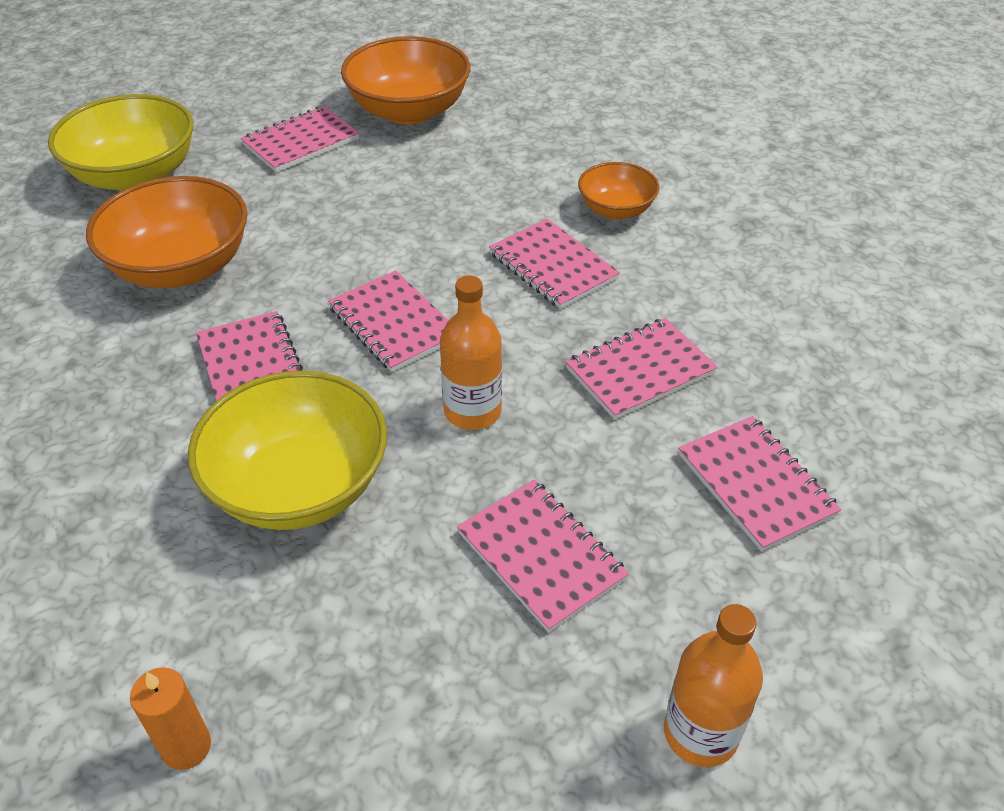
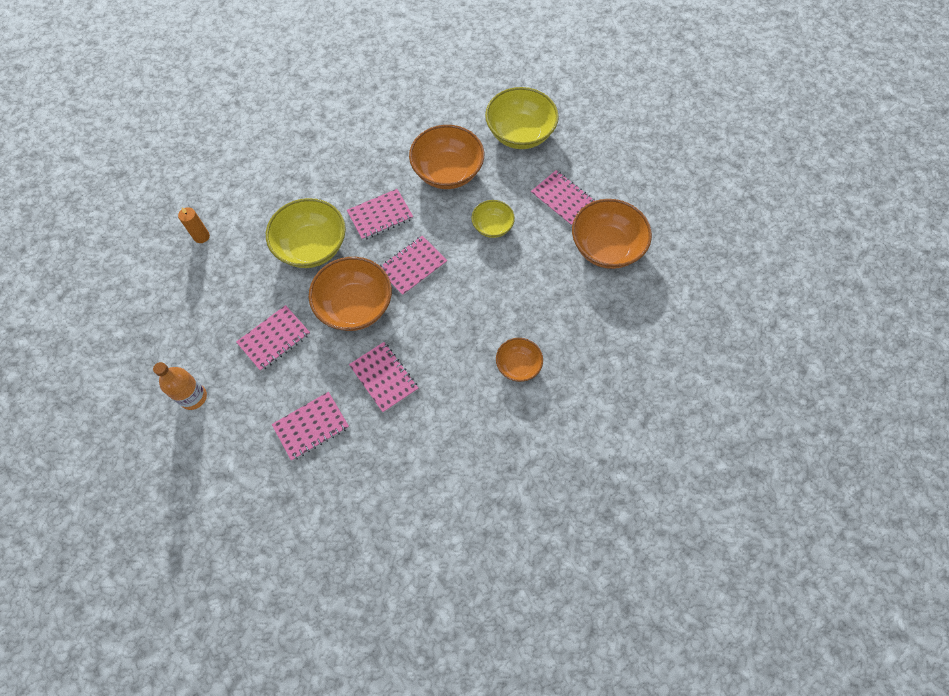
camera: 85 degrees right, 20 degrees up
(331, 219) = (492, 226): none -> yellow bowl
(472, 411) = (355, 306): orange bottle -> orange bowl
(552, 266) = (462, 334): pink notebook -> none

